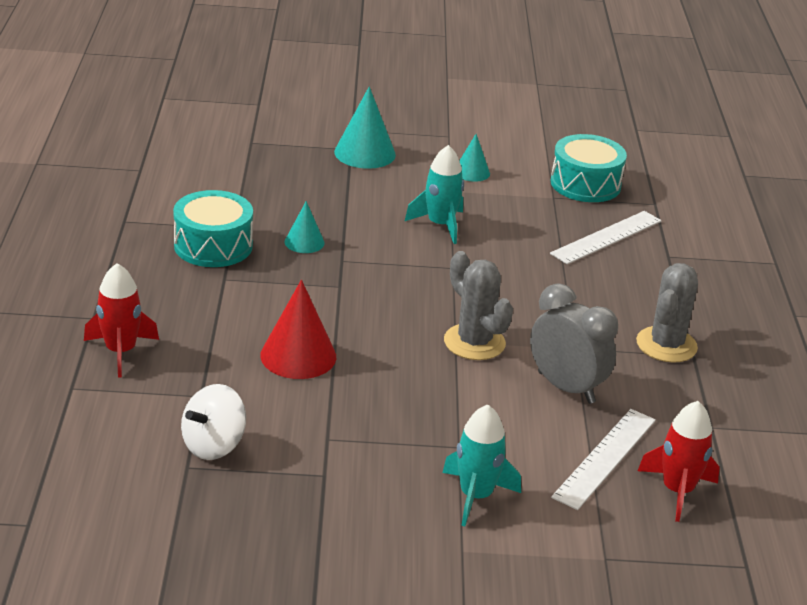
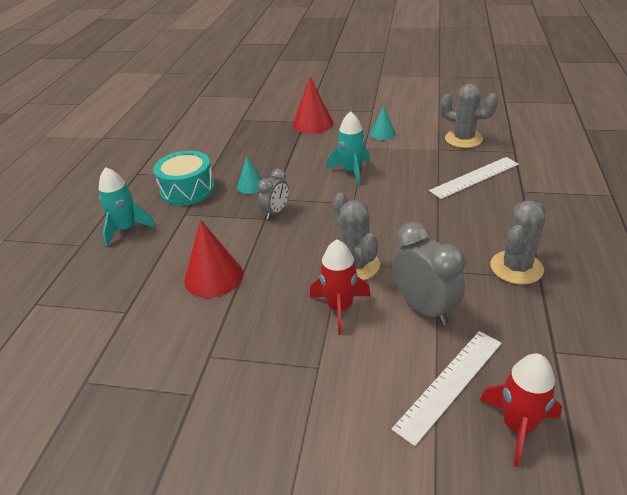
camera: 15 degrees right, 5 degrees up
(121, 351) = (85, 273): red rocket -> red rocket (339, 308)
(213, 445) = (114, 360): white spinning top -> none
(352, 278) = (276, 212): none -> grey clock
(365, 153) = (312, 124): turquoise cone -> red cone
(475, 496) = (320, 424): turquoise rocket -> turquoise rocket (126, 229)
(585, 184) = (463, 139): turquoise drum -> grey cactus

